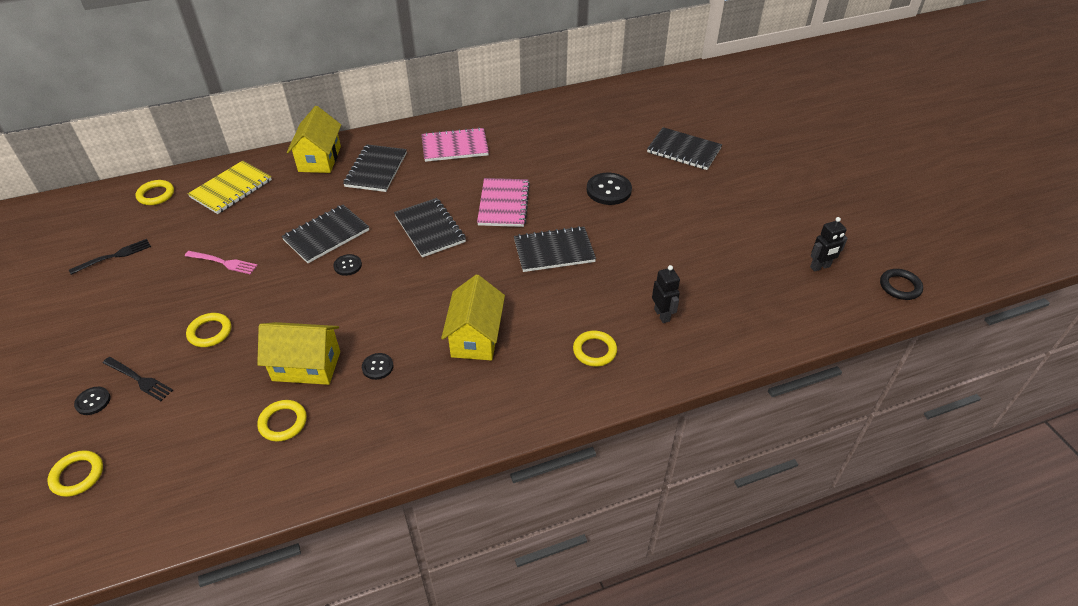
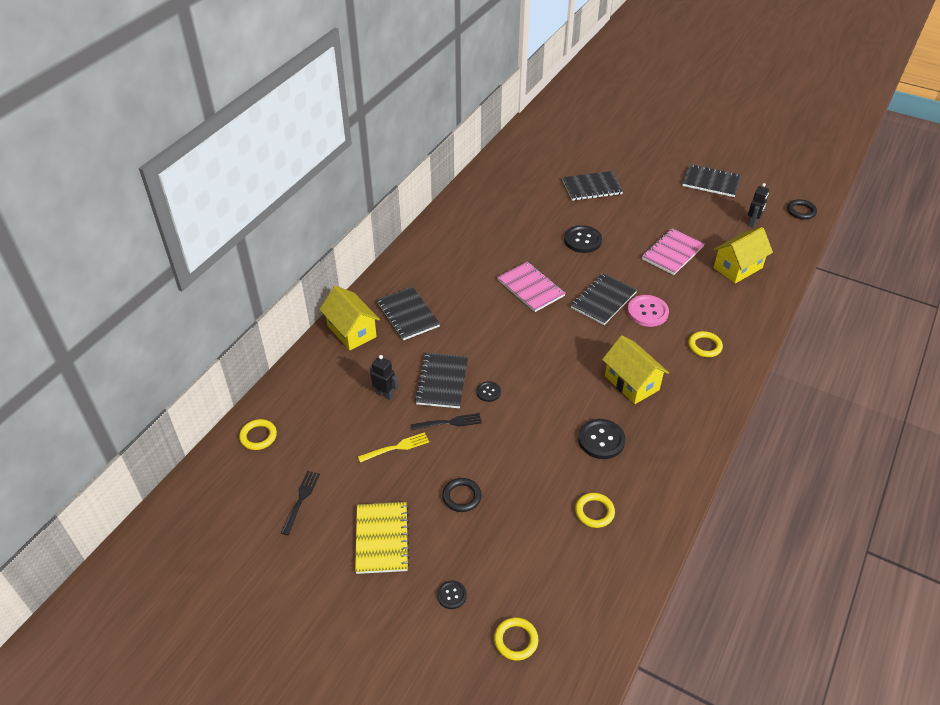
camera: 40 degrees left, 0 degrees up
(139, 379) = (461, 559): black fork -> black fork (449, 422)
(210, 332) = (461, 496): yellow ring -> black ring
(223, 262) = (396, 447): pink fork -> yellow fork
(231, 189) = (316, 394): yellow notebook -> yellow notebook (382, 538)
(306, 366) = (558, 470): yellow house -> yellow house (737, 268)
(377, 367) = (601, 440): black button -> black button, size x1.81
(430, 229) = (507, 333): black notebook -> black notebook (711, 182)
(455, 146) = (440, 266): pink notebook -> pink notebook (672, 253)
(581, 285) = (647, 312): none -> pink button
(662, 315) = (711, 302): black robot -> black robot (385, 394)

